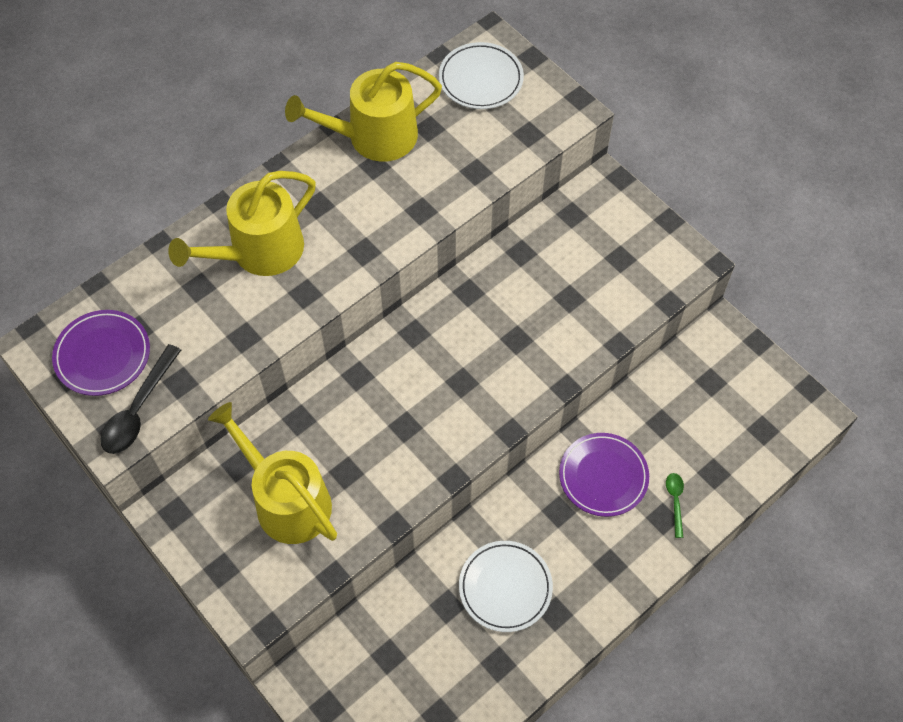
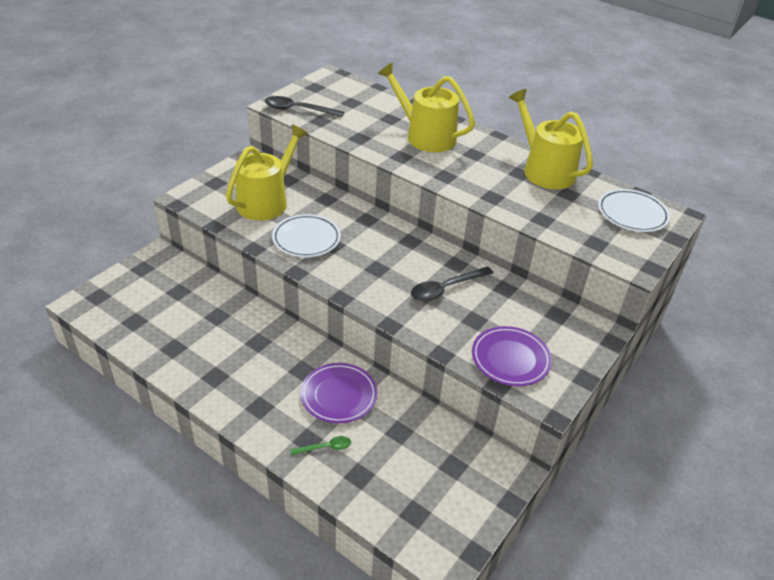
camera: 75 degrees right, 20 degrees down
(103, 355) = (331, 95): purple plate -> purple plate (510, 359)
(505, 587) = (234, 345): white plate -> white plate (306, 239)
(512, 314) = (446, 289): none -> black spoon

